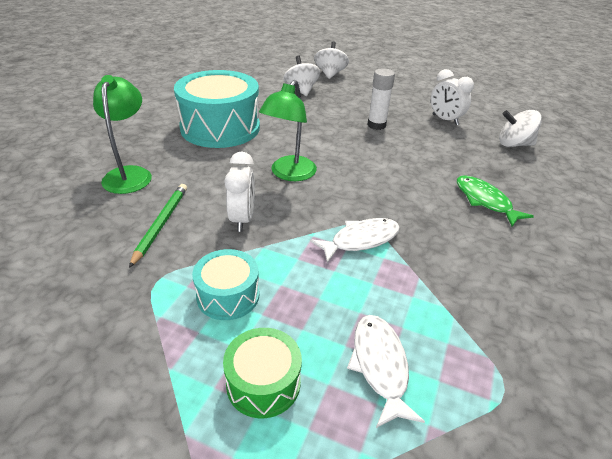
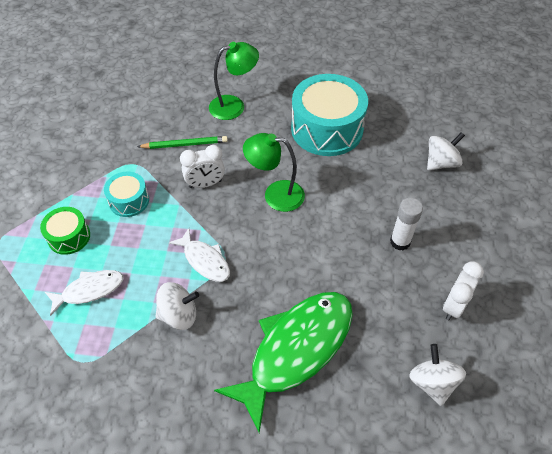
camera: 75 degrees right, 15 degrees up
(330, 74) = (503, 177): white spinning top -> white spinning top (179, 315)
(485, 201) = (295, 350): green fish -> green fish, size x1.98

